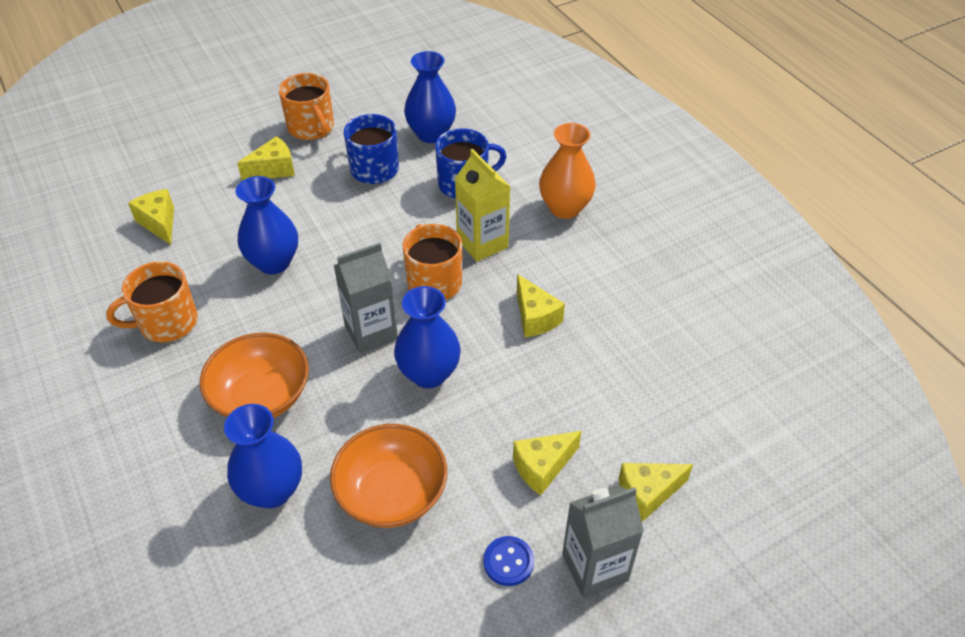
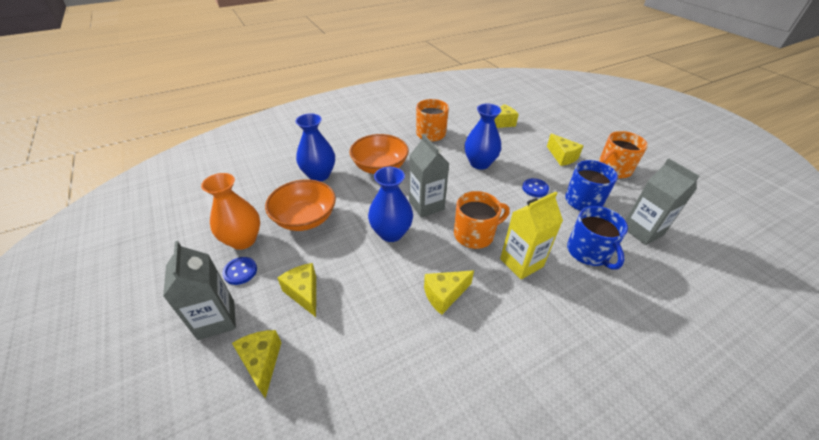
camera: 90 degrees right, 5 degrees down
(344, 210) = (535, 188): none -> blue button
(431, 134) = (642, 231): blue vase -> grey carton
(565, 208) = (585, 326): orange vase -> orange vase (243, 240)

